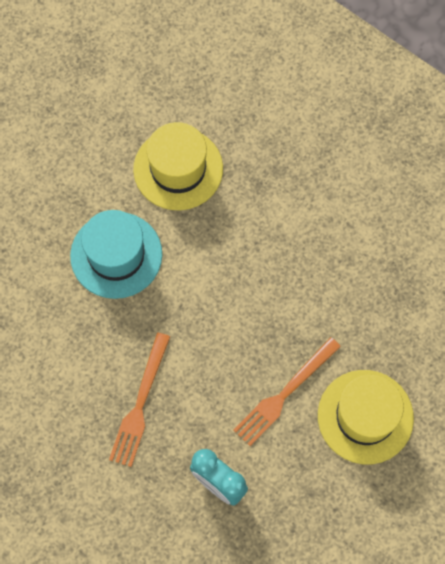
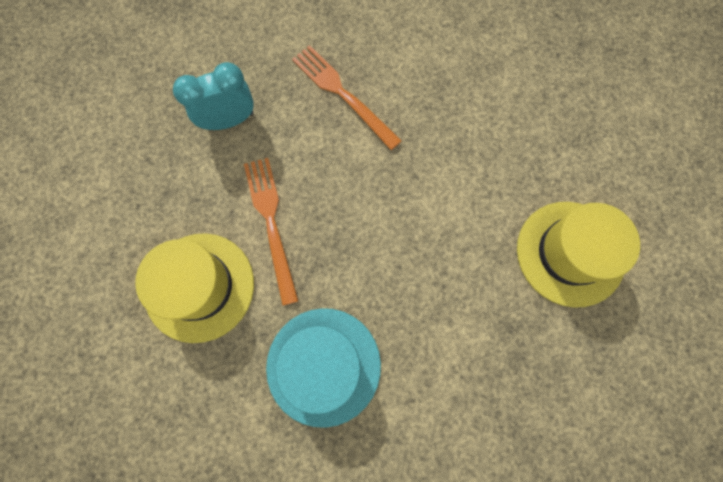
camera: 120 degrees right, 5 degrees up
(116, 255) = (502, 146): turquoise hat -> turquoise hat (323, 366)

